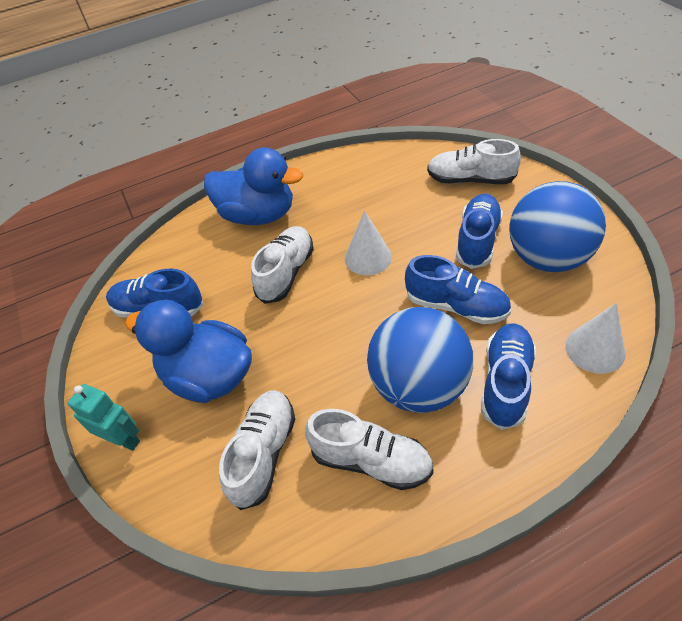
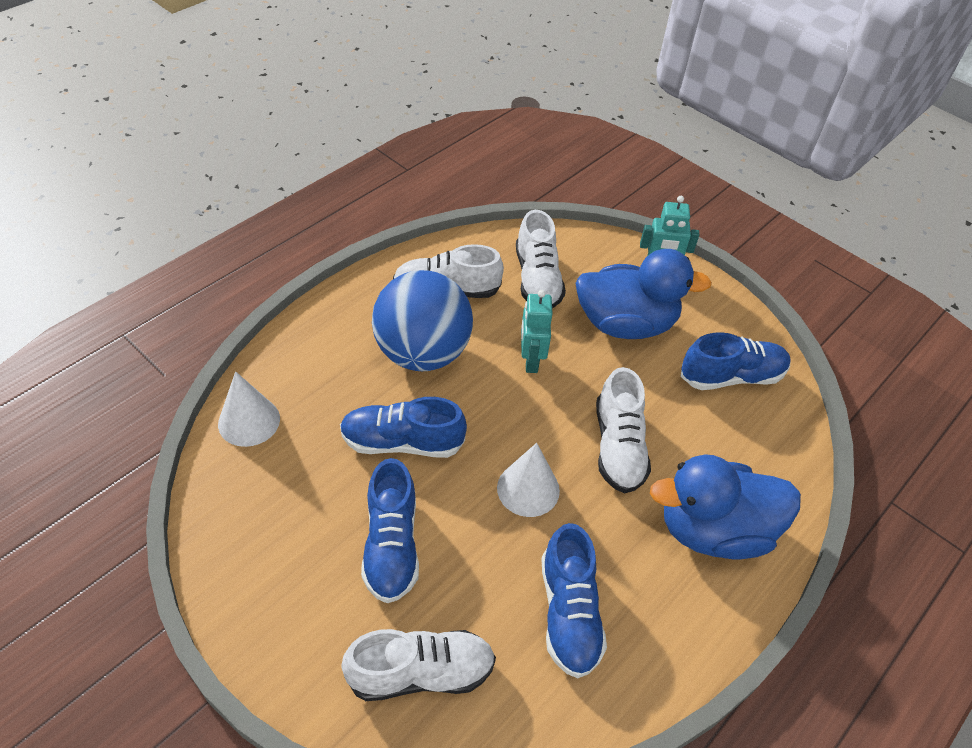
camera: 150 degrees right, 0 degrees up
(318, 357) = (530, 360): none -> turquoise robot
(505, 382) = (339, 372): blue shoe -> blue shoe (569, 613)
(547, 258) = (296, 532): blue ball -> none

